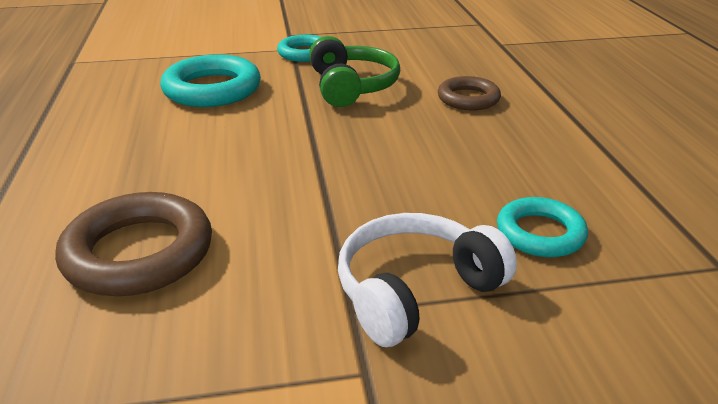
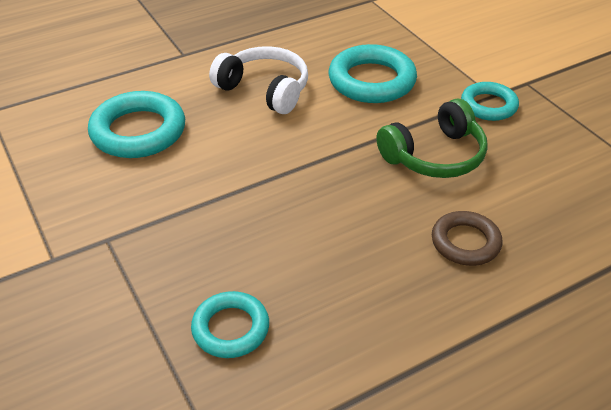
camera: 70 degrees right, 10 degrees up
(139, 253) = (138, 131): brown ring -> turquoise ring
(415, 291) = (134, 266): white headphones -> white headphones (264, 90)

